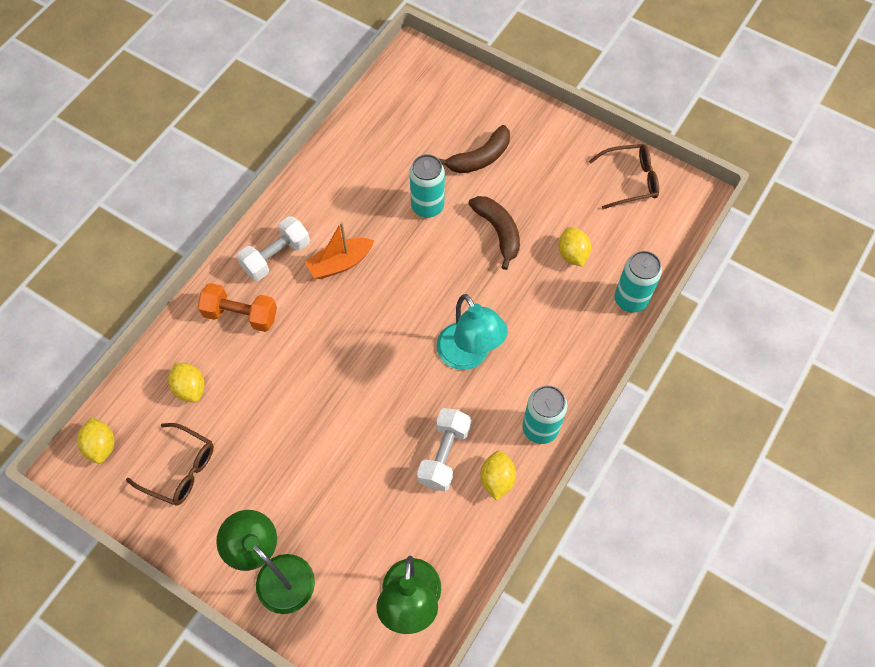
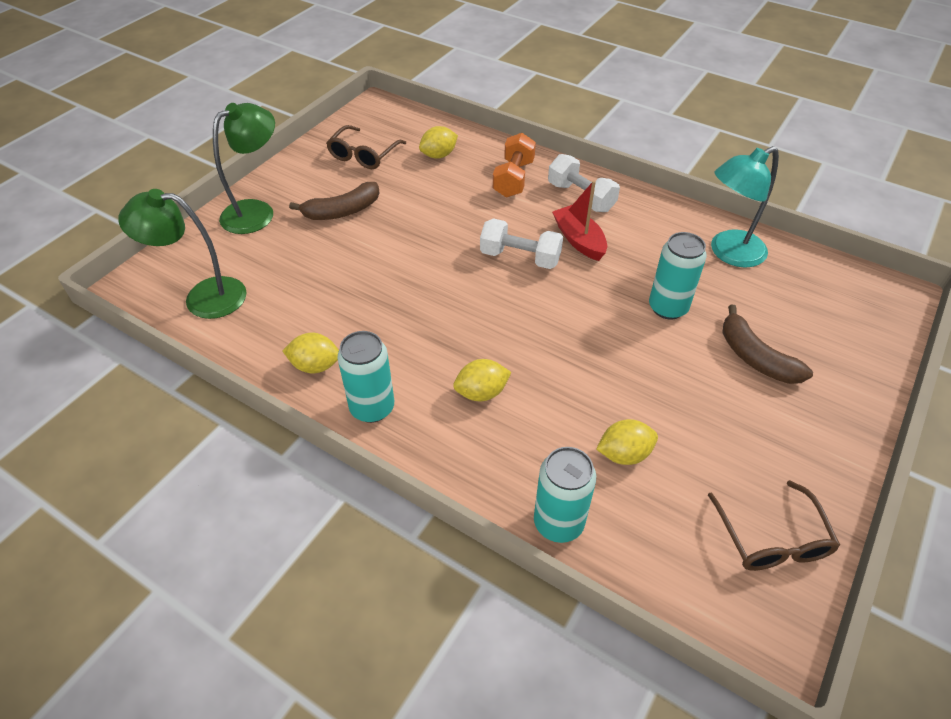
camera: 90 degrees right, 15 degrees down
(101, 446) = (390, 116): yellow lemon -> yellow lemon (481, 393)
(340, 263) = (579, 240): orange boat -> red boat
(444, 455) = (351, 322): white dumbbell -> white dumbbell (520, 257)
(468, 356) = (469, 343): turquoise lamp -> turquoise lamp (728, 253)
(498, 232) = (645, 374): brown banana -> brown banana (342, 211)

